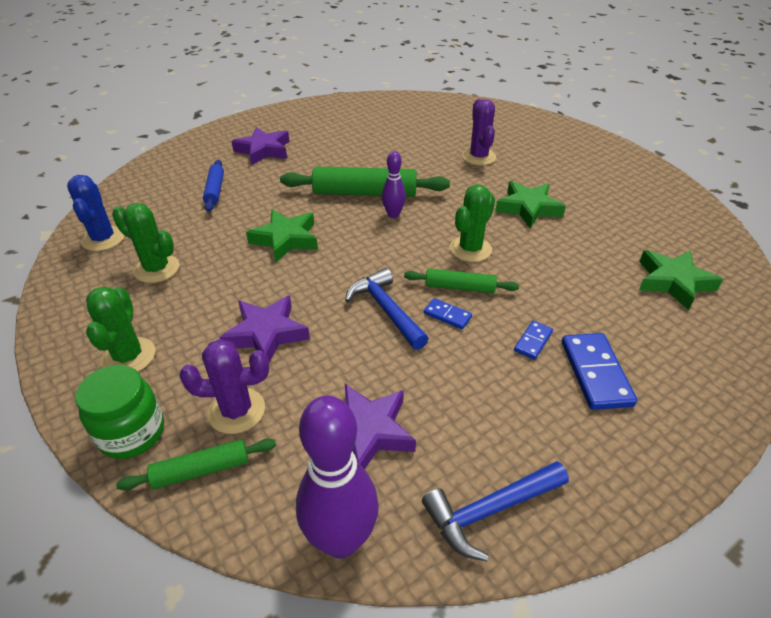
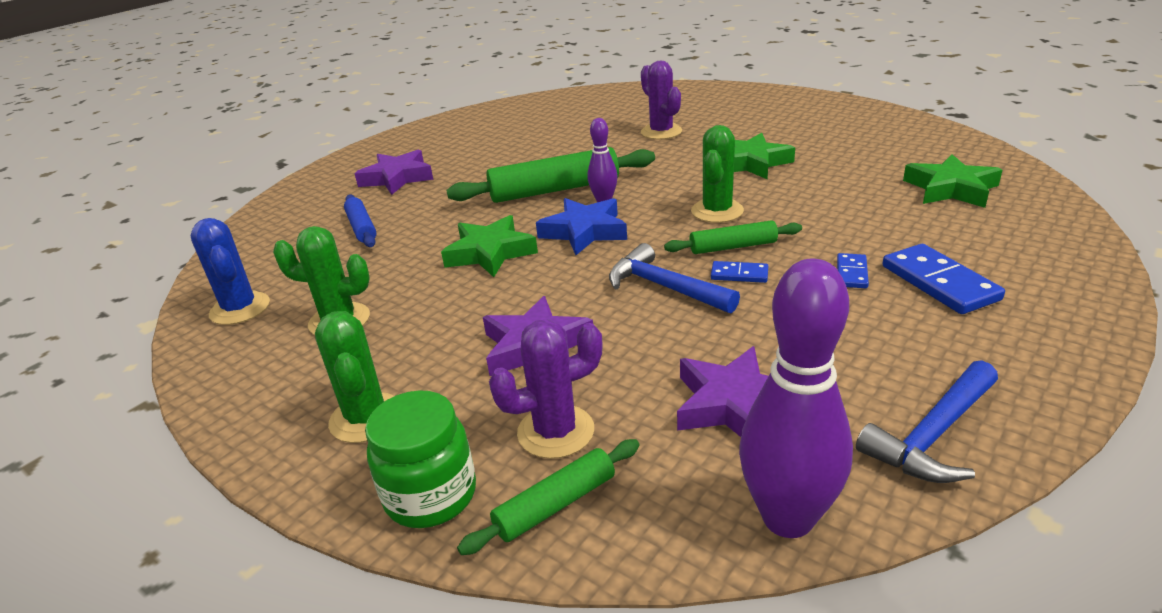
camera: 15 degrees left, 10 degrees down
(361, 239) = (584, 231): none -> blue star

